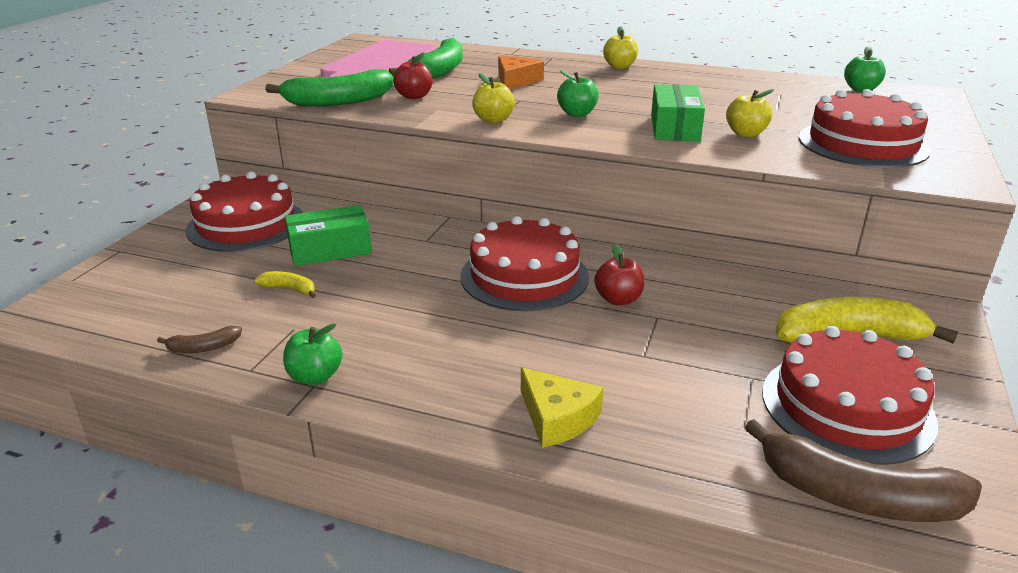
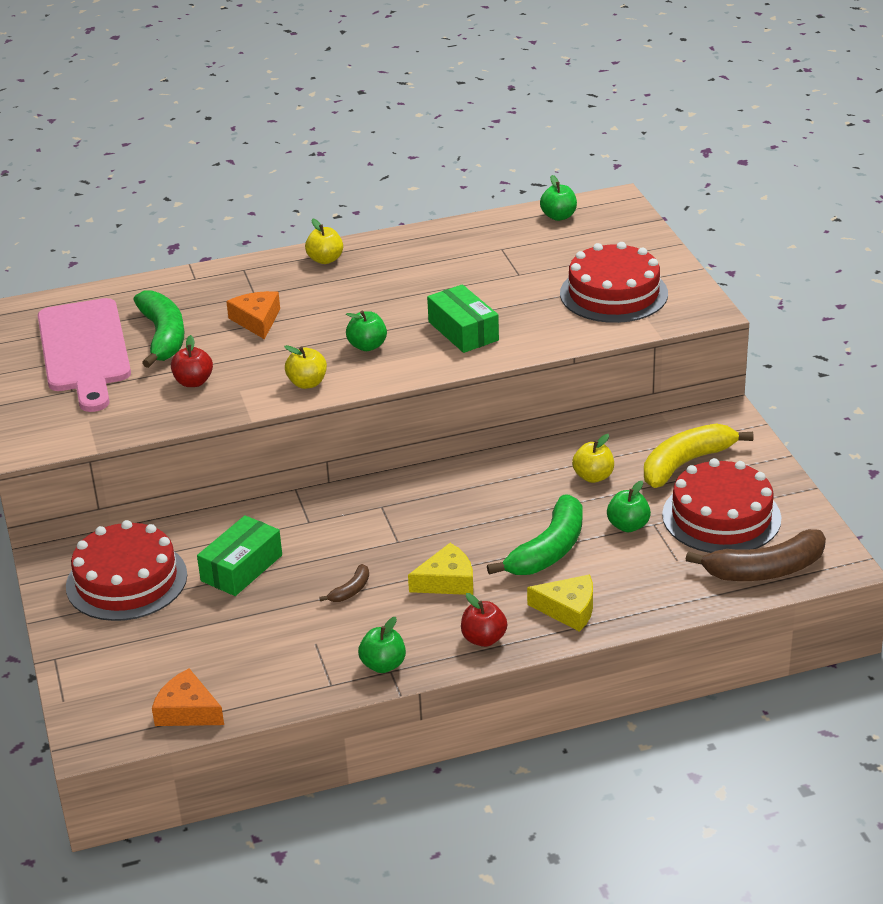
camera: 35 degrees left, 5 degrees up
(122, 331) = (187, 711): none -> orange cheese
(203, 347) = (272, 689): brown banana -> brown banana (351, 590)
(290, 289) = (263, 616): yellow banana -> none
(338, 101) = (132, 418): green banana -> green banana (548, 550)
(472, 333) = (447, 581): none -> yellow cheese
(524, 276) = (428, 518): red cake -> none
(618, 299) = (516, 505): red apple -> red apple (484, 639)
(718, 366) = (628, 526): none -> green apple
(745, 134) = (523, 316): yellow apple -> yellow apple (593, 476)

